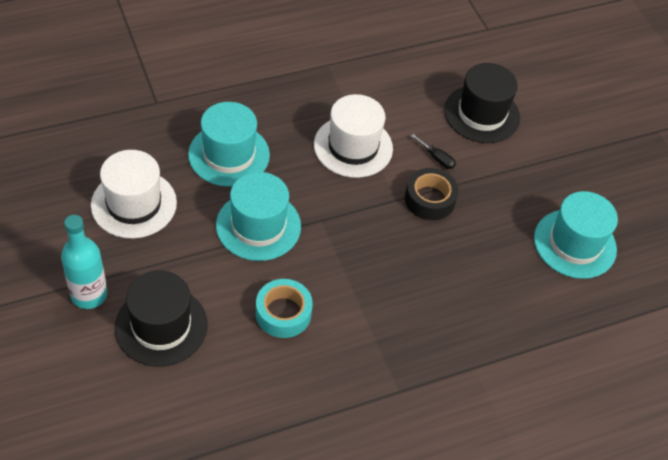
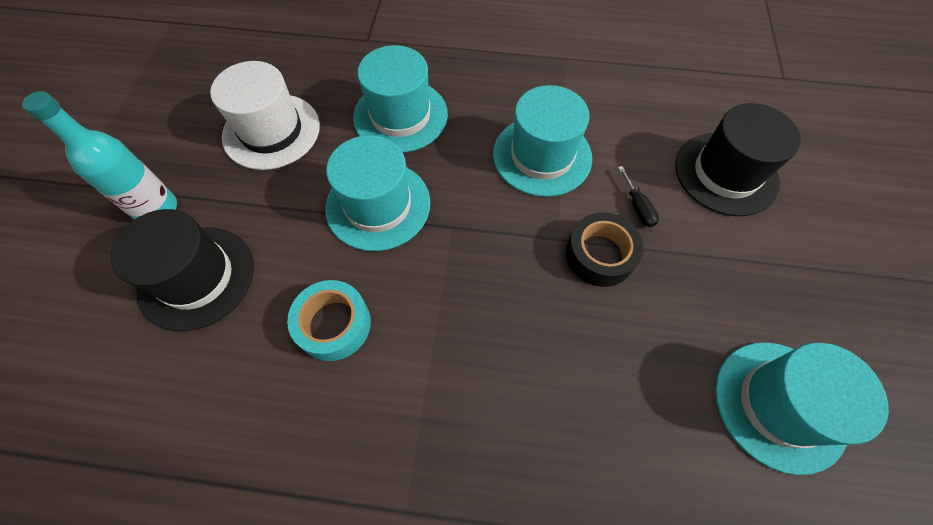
camera: 35 degrees right, 10 degrees up
(353, 146) = (542, 155): white hat -> turquoise hat

